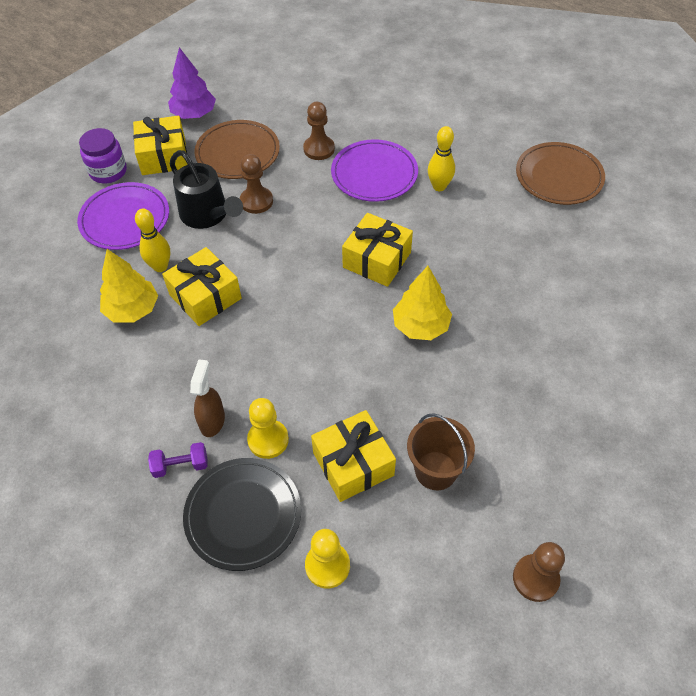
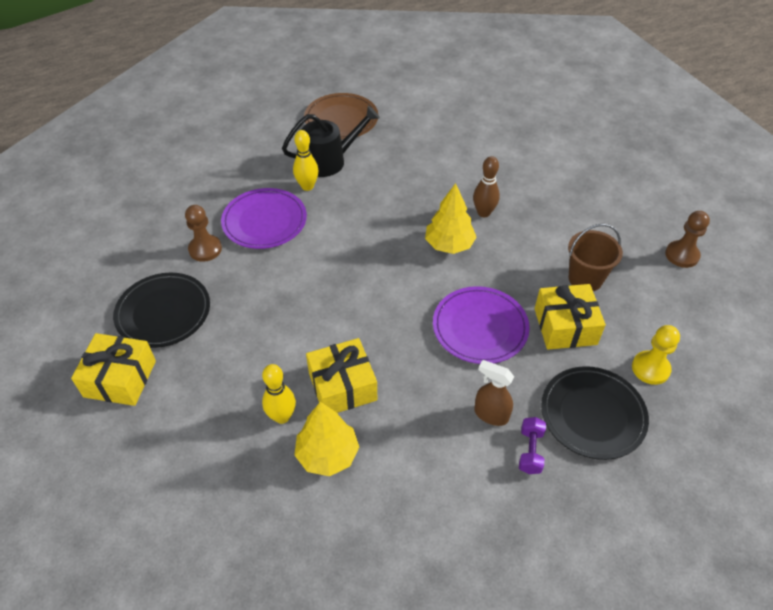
camera: 70 degrees left, 5 degrees down
(108, 171) = (104, 439): purple jar -> none
(125, 219) = (192, 436): purple plate -> purple plate (480, 327)
(194, 114) = (74, 335): purple tree -> none
(208, 215) = (235, 359): black watering can -> black watering can (330, 161)
(237, 153) = (163, 312): brown plate -> black plate
(256, 201) = (242, 314): brown pawn -> none
(268, 440) = (524, 377): yellow pawn -> none
(377, 260) = (366, 250): yellow gift -> none
(488, 344) = (483, 213): none -> brown bowling pin

